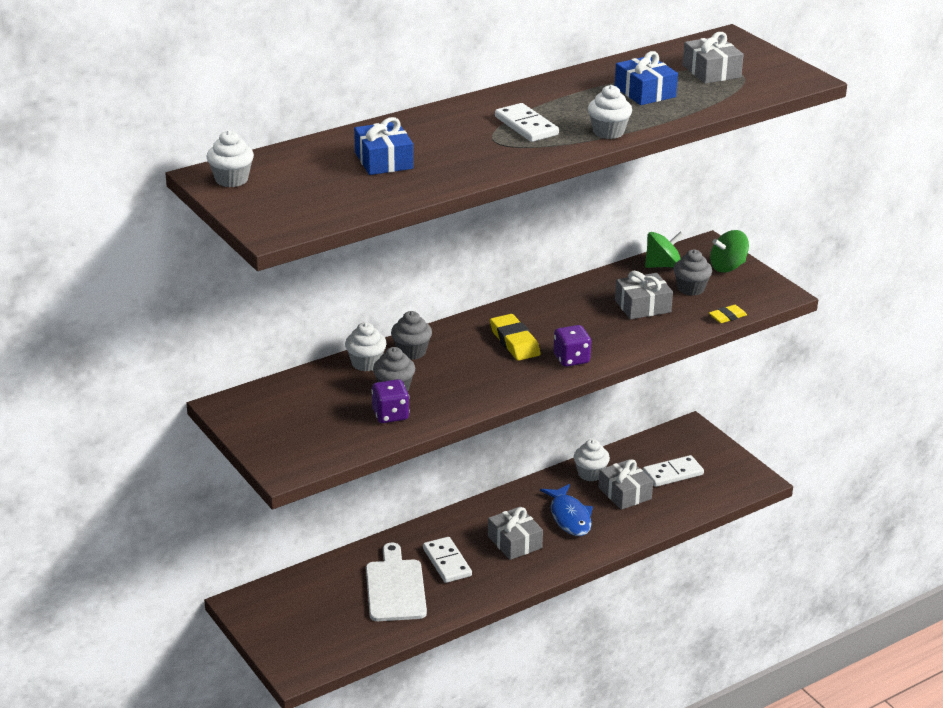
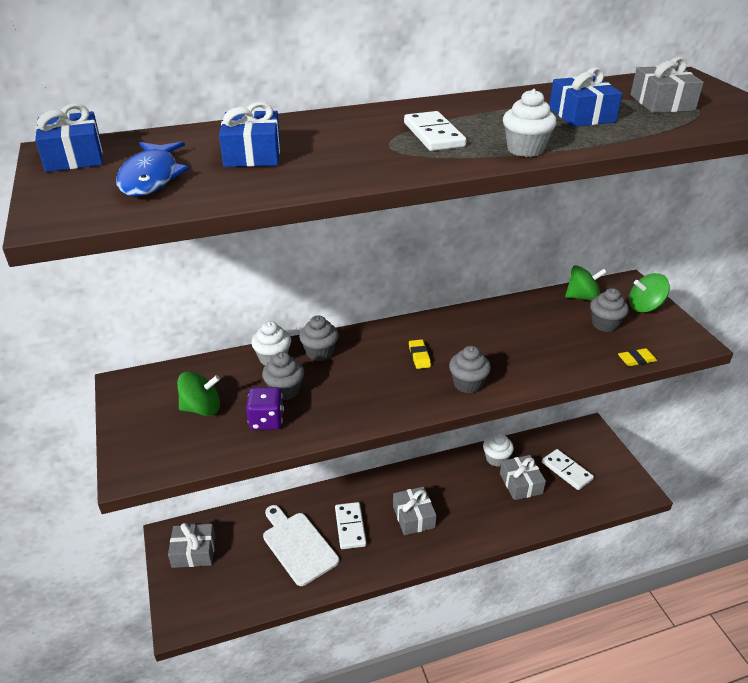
camera: 15 degrees right, 5 degrees up
(231, 180) = (74, 156): white cupcake -> blue gift
(320, 414) = (201, 408): none -> green spinning top
(395, 587) = (298, 545): white cutting board -> white cutting board turned 45 degrees counterclockwise
(514, 342) = (419, 356): yellow eraser -> yellow eraser, size x0.59
(569, 517) = (467, 499): blue fish -> blue fish (151, 178)
(571, 359) = (467, 384): purple dice -> grey cupcake
(642, 306) = (553, 336): grey gift -> grey gift (194, 552)
(673, 473) = (566, 471): white domino -> white domino turned 60 degrees clockwise

